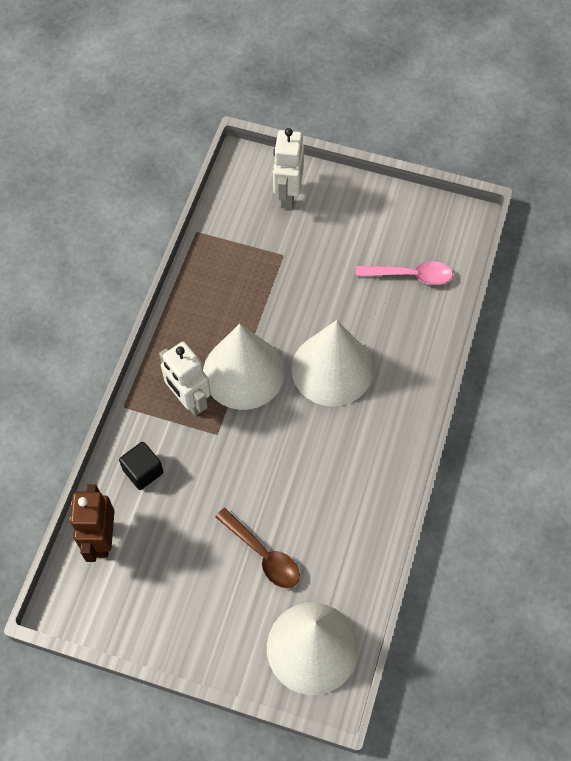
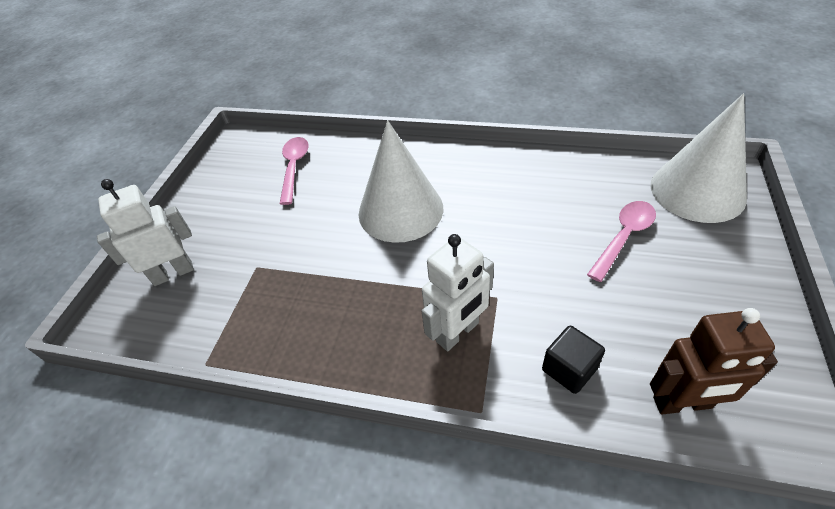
camera: 90 degrees left, 15 degrees down
(243, 372) = (412, 283): white cone -> none
(263, 554) = (623, 237): brown spoon -> pink spoon
(287, 195) = (173, 273): white robot -> white robot turned 150 degrees clockwise

